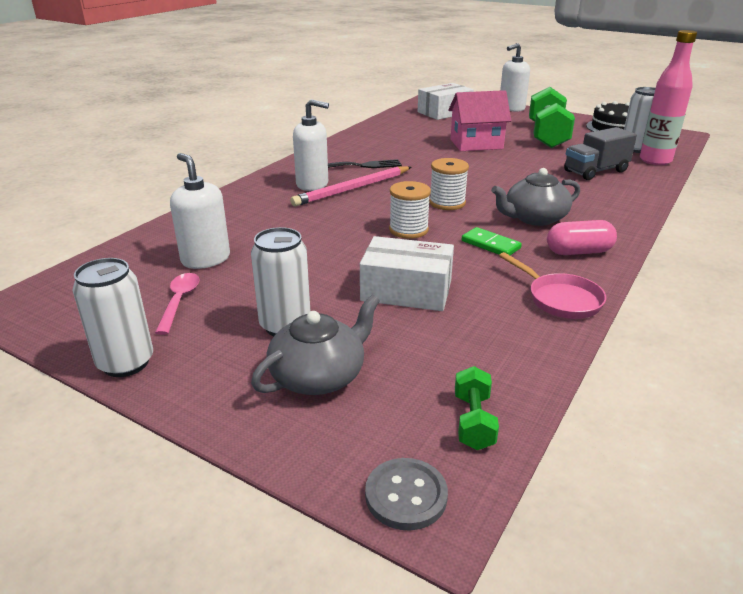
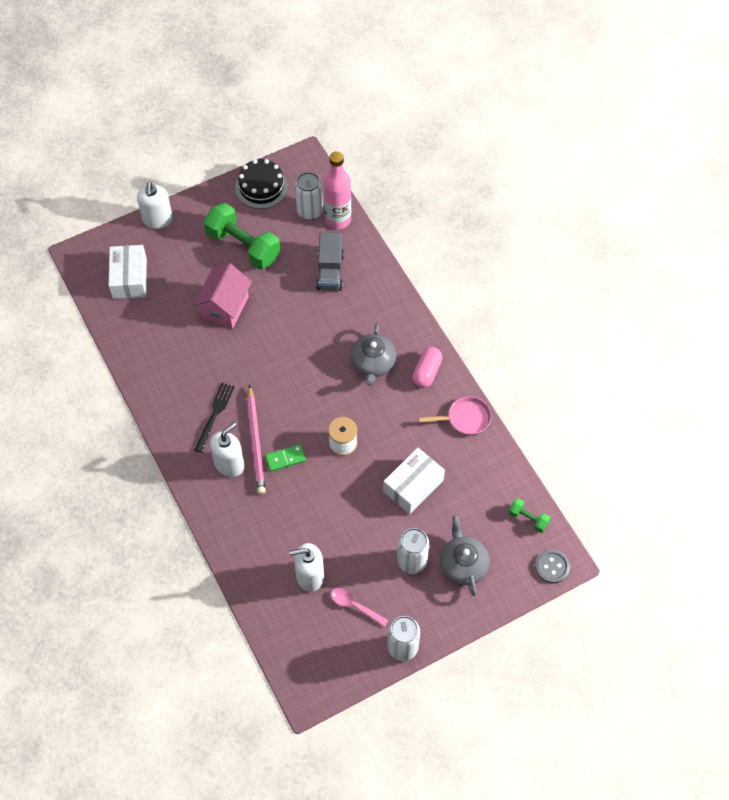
camera: 60 degrees left, 30 degrees up
(447, 203) = (319, 397): white spool -> none
(490, 244) = (390, 411): green domino -> green domino (285, 458)

